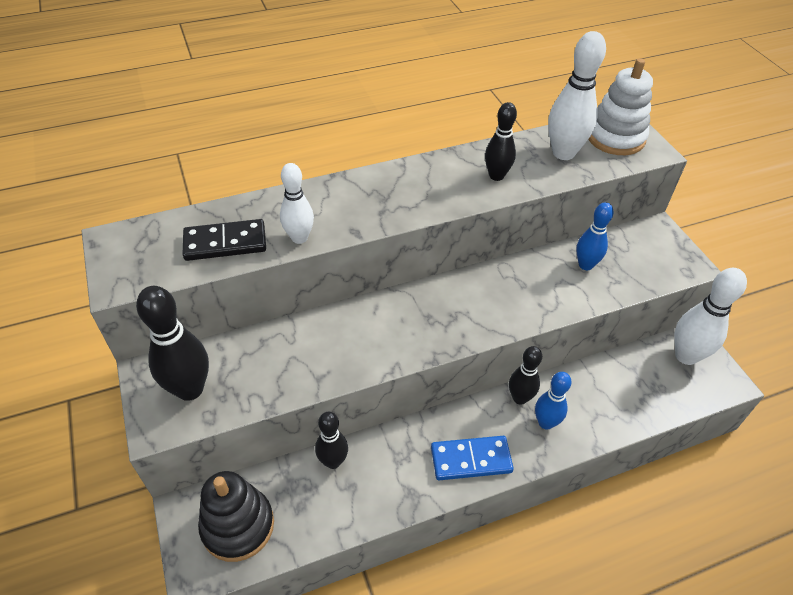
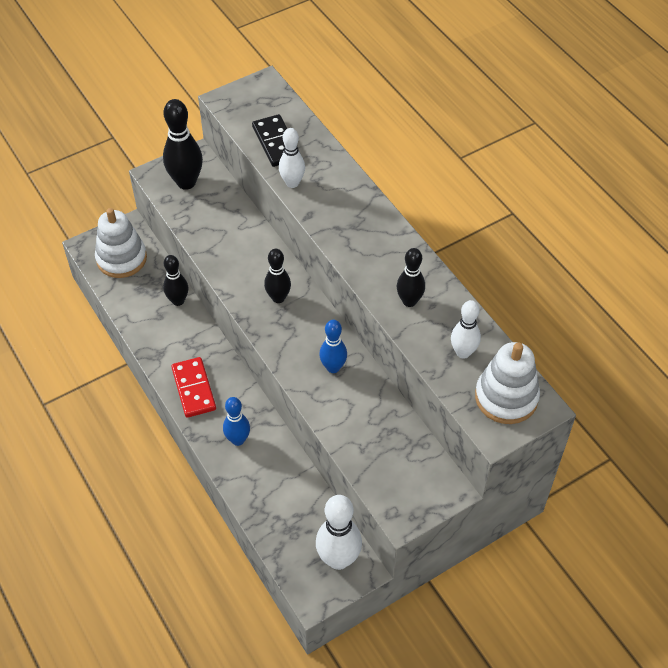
camera: 80 degrees right, 5 degrees up
(238, 526) = (121, 258): black stacking toy -> white stacking toy
(471, 459) = (194, 389): blue domino -> red domino
(520, 398) = (259, 419): black bowling pin -> black bowling pin (278, 298)
(563, 153) = (463, 352): white bowling pin -> white bowling pin, size x0.63
(585, 265) = (376, 422): blue bowling pin -> blue bowling pin (333, 367)

